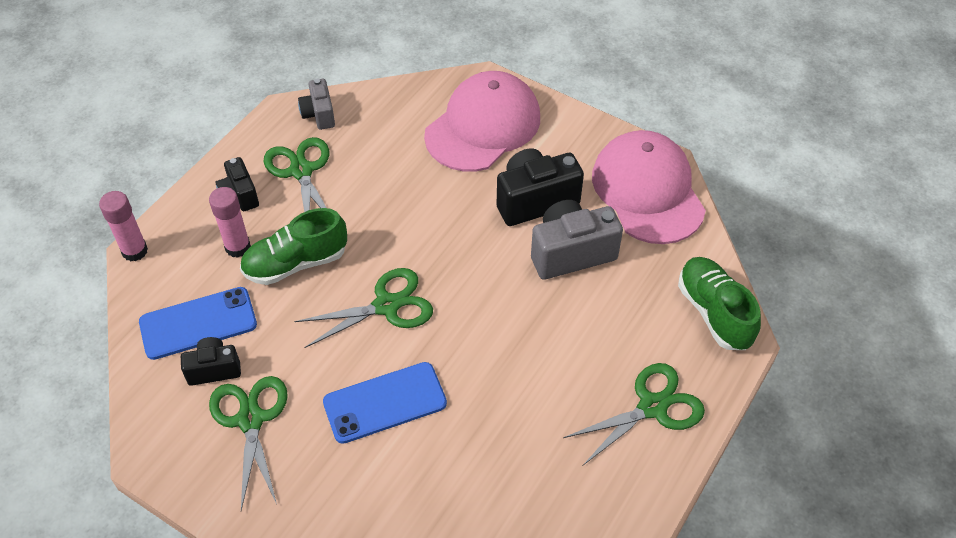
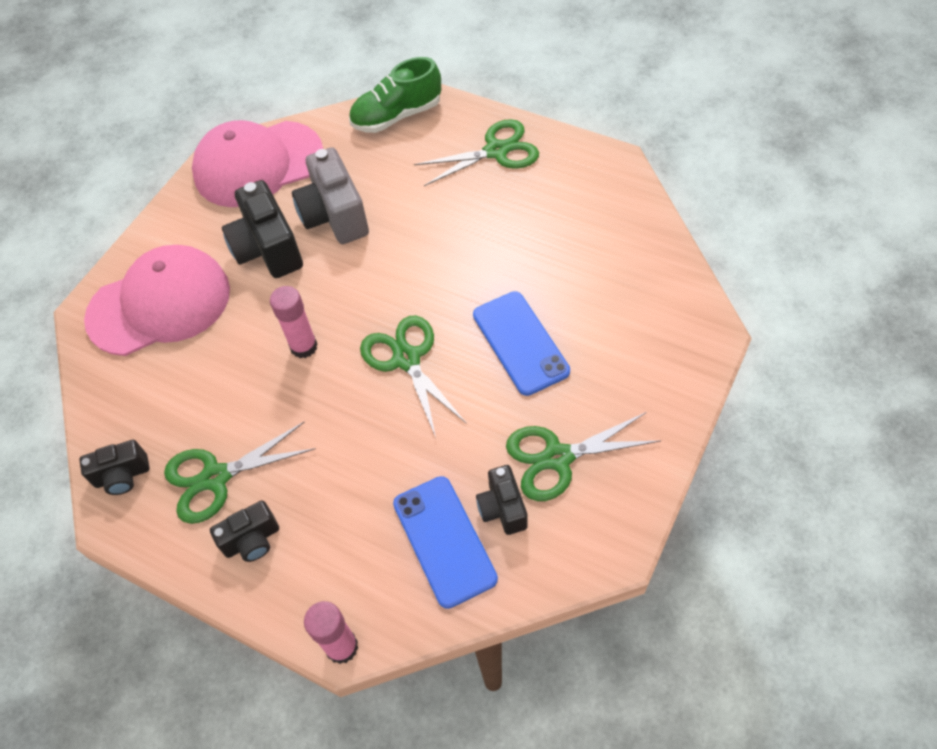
camera: 90 degrees left, 5 degrees up
(238, 247) = (333, 523): pink glue stick -> pink glue stick (304, 346)
(296, 263) = (355, 456): green shoe -> none
(319, 114) = (122, 476): grey camera -> black camera
(483, 126) = (159, 304): pink cap -> pink cap turned 120 degrees clockwise
(652, 407) = (496, 151): green scissors -> green scissors turned 105 degrees clockwise

